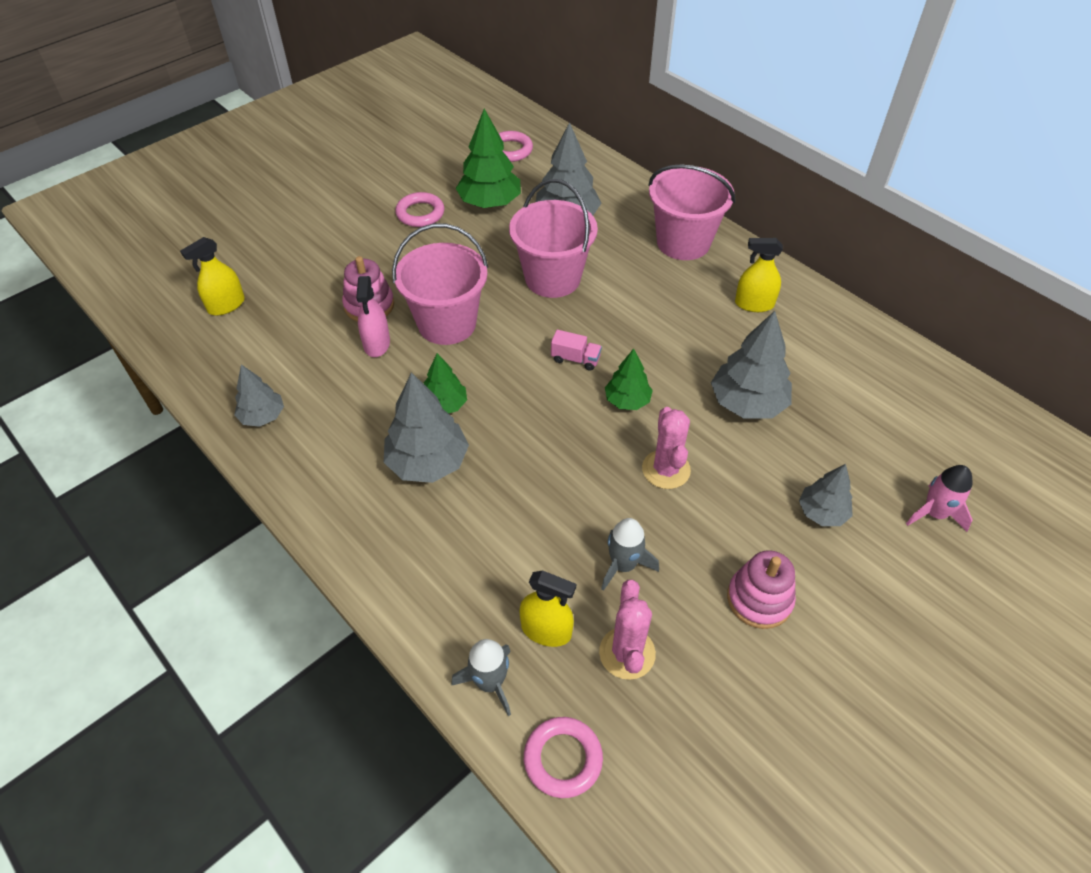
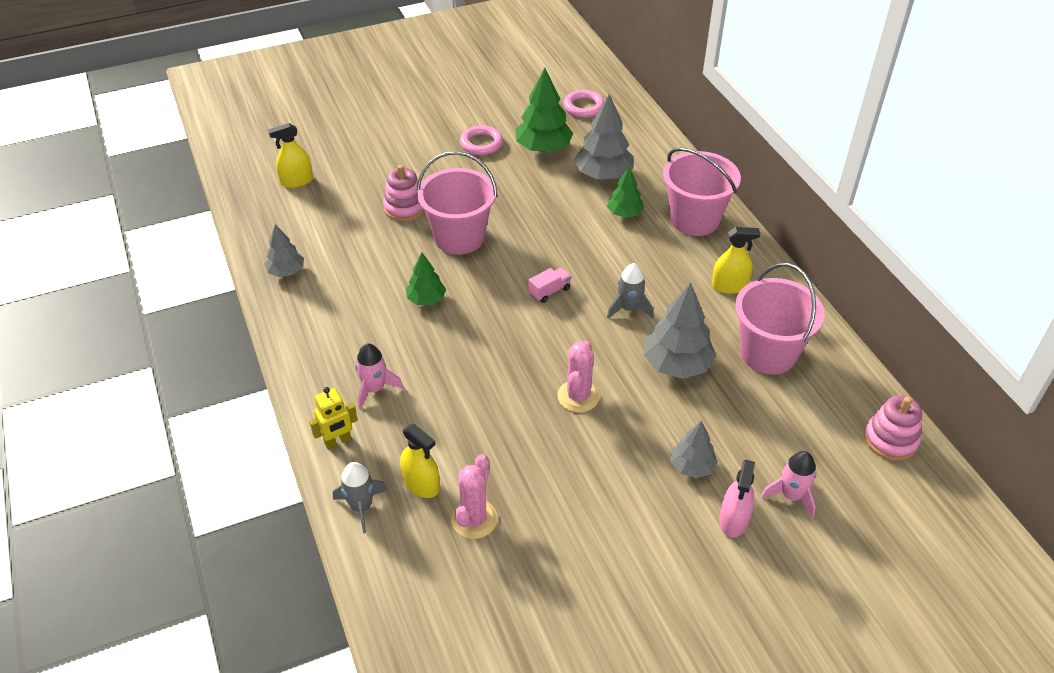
camera: 20 degrees right, 5 degrees down
(377, 344) = (397, 239): pink spray bottle -> pink spray bottle (733, 520)
(423, 609) = (338, 442): none -> yellow robot
(428, 462) = (392, 338): grey tree -> none
(435, 529) = (374, 389): none -> pink rocket
(552, 278) = (564, 222): pink bucket -> pink bucket (768, 353)
(563, 759) = (388, 574): pink ring -> none
(575, 359) = (549, 291): pink truck -> pink truck turned 75 degrees counterclockwise
(623, 565) = (505, 456): grey rocket -> grey rocket (629, 308)
(627, 401) = (575, 335): green tree -> green tree (624, 213)
(754, 304) = (729, 286): yellow spray bottle -> yellow spray bottle turned 150 degrees clockwise
(759, 599) = (601, 514): pink stacking toy -> pink stacking toy (890, 439)

